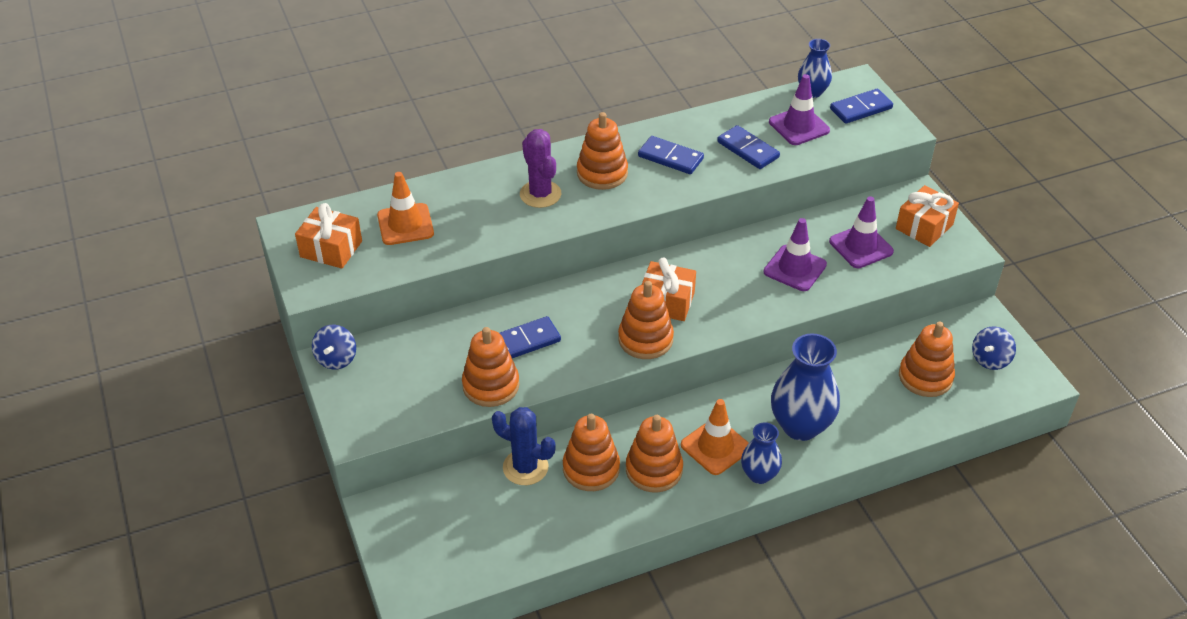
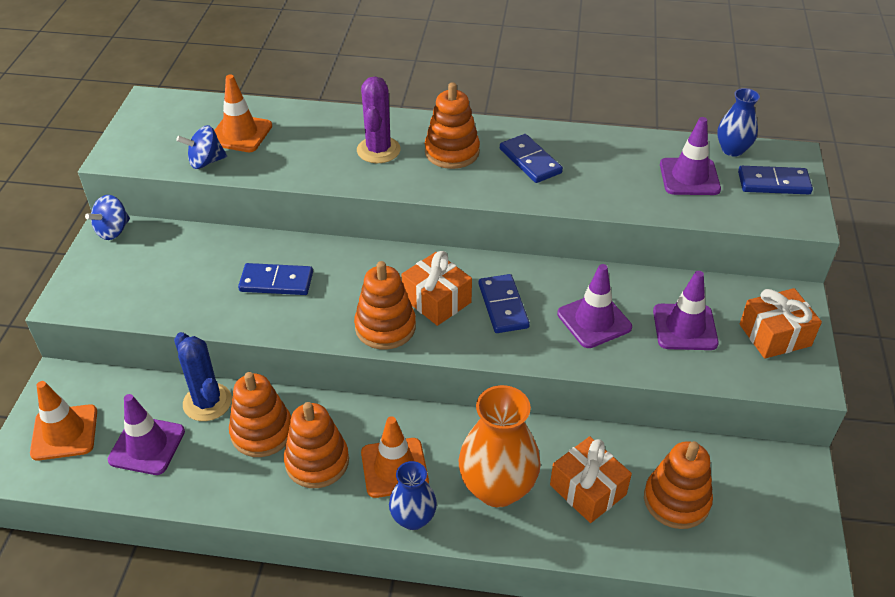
camera: 30 degrees right, 0 degrees up
(331, 249) = (163, 131): orange gift -> orange gift (588, 489)
(426, 545) = (64, 432): none -> orange traffic cone
(491, 385) = (211, 308): orange stacking toy -> none
(507, 522) = (147, 446): none -> purple traffic cone
(748, 150) = (615, 181): blue domino -> blue domino (503, 306)
(800, 426) = (497, 488): blue vase -> orange vase
(990, 359) = (769, 516): blue spinning top -> blue spinning top (206, 162)

